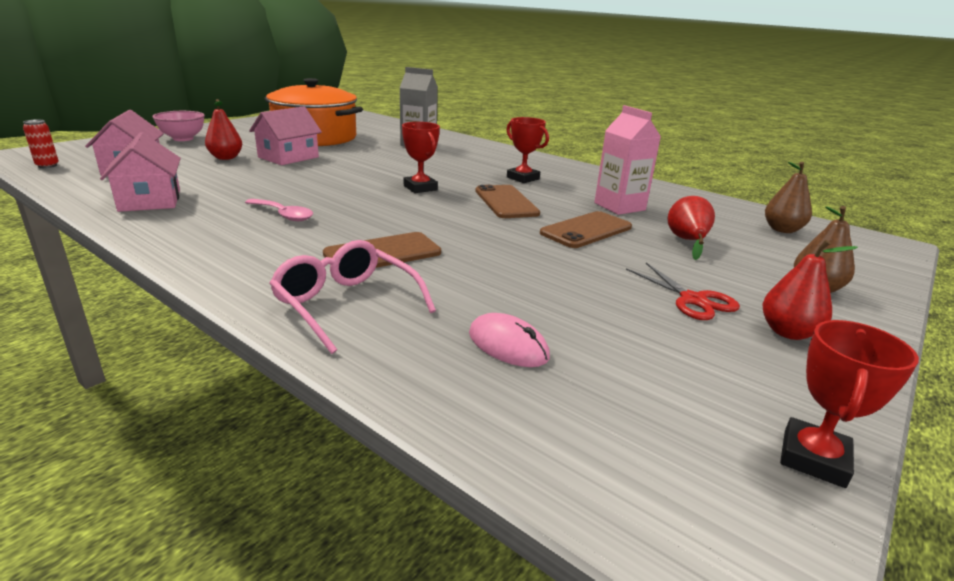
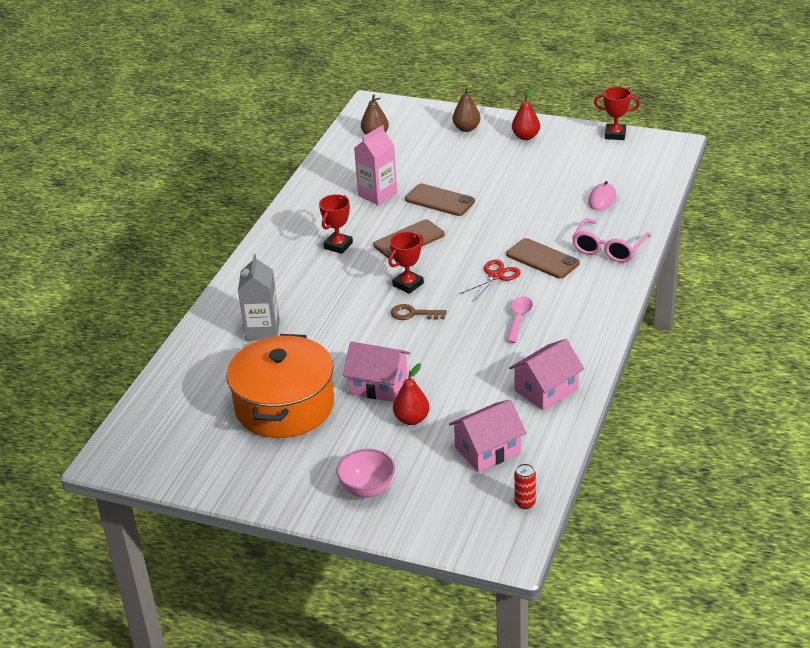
camera: 105 degrees left, 10 degrees up
(367, 181) = (413, 314): none -> brown key
(687, 241) = (428, 165): red pear -> none
(693, 300) = (513, 160): red scissors -> red scissors (495, 276)

